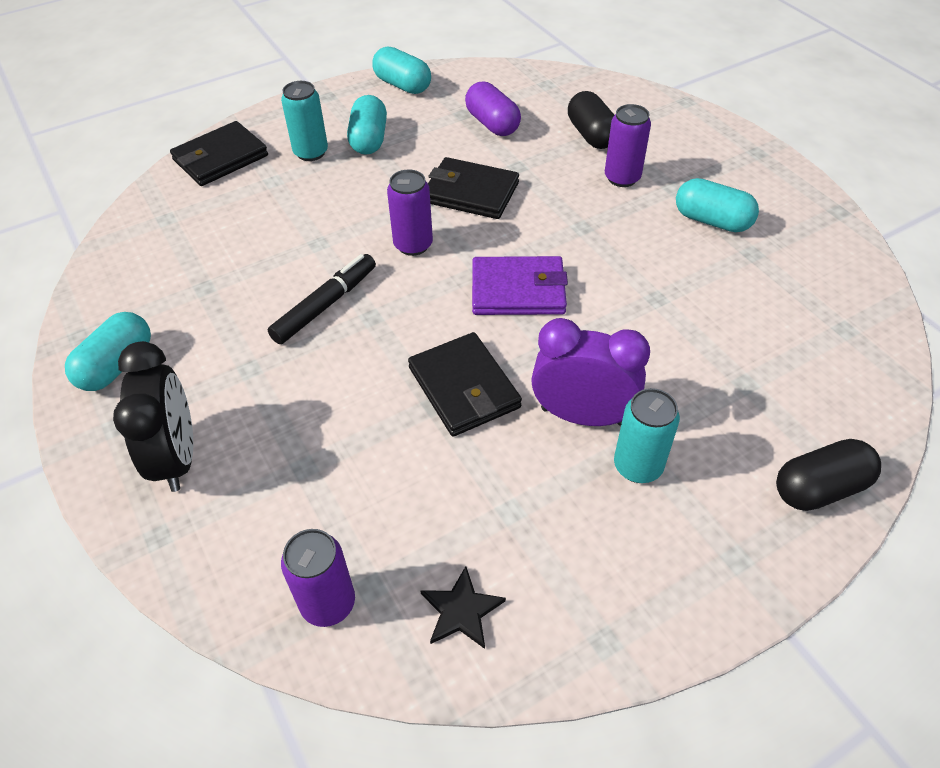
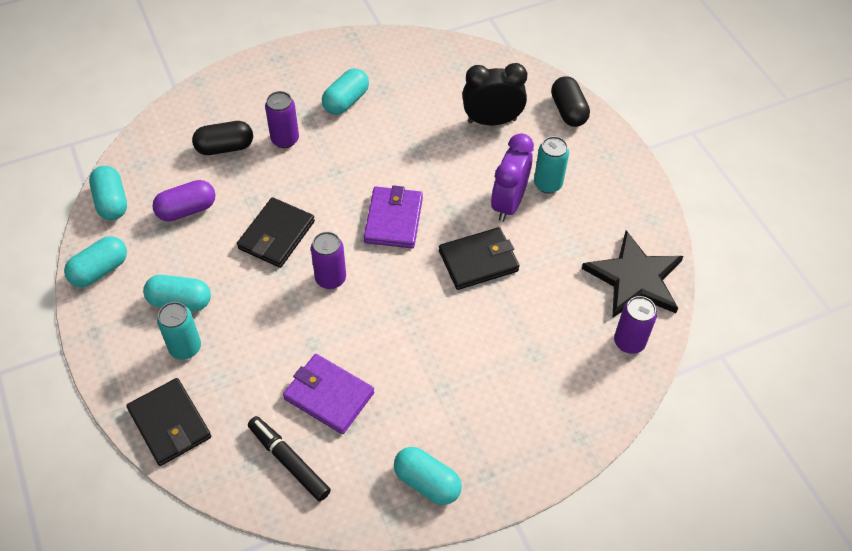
camera: 85 degrees left, 5 degrees up
(177, 457) = (519, 431): black clock -> black clock (492, 121)
(246, 265) = (329, 396): none -> purple wallet
(324, 305) = (387, 340): black marker -> black marker (289, 462)
(461, 610) = (635, 278): black star -> black star, size x2.15
(491, 76) = (111, 202): none -> turquoise capsule

